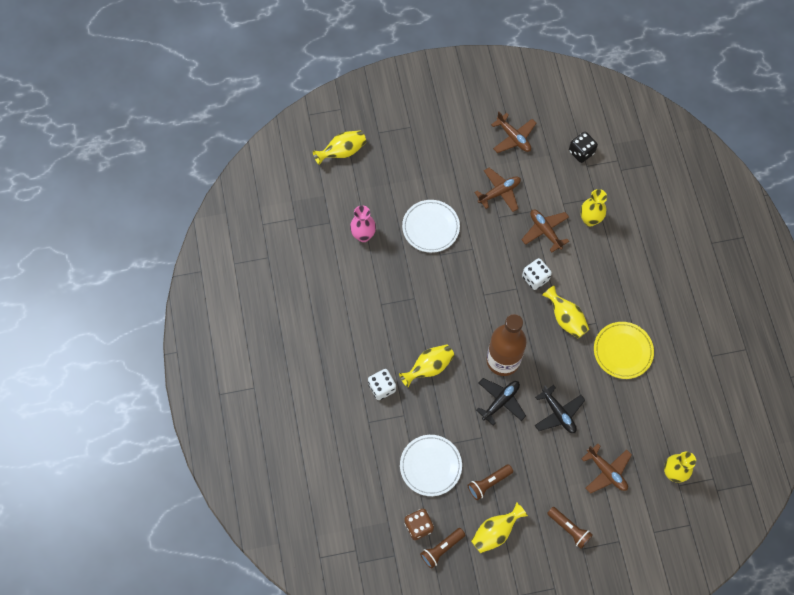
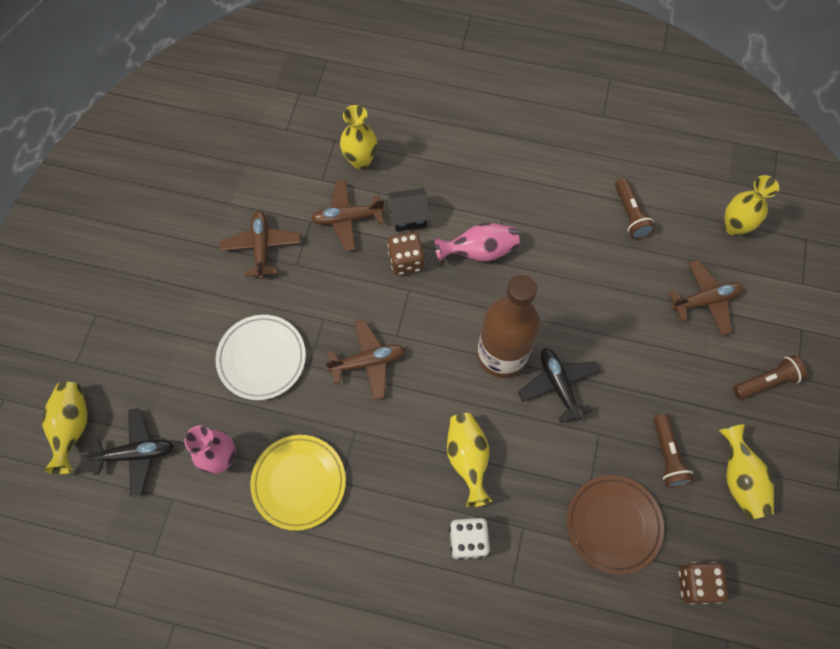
camera: 65 degrees left, 0 degrees up
(430, 466) = (613, 524): white plate -> brown plate
(441, 549) = (740, 566): brown flashlight -> brown flashlight (630, 214)
(513, 137) = (195, 193): brown plane -> brown plane (368, 362)
(535, 278) = (406, 261): white dice -> brown dice
(558, 413) = (604, 321): black plane -> black plane (136, 454)
(565, 318) = (479, 251): yellow vase -> pink vase
(566, 266) = (409, 217): none -> black house
(581, 152) = (264, 126): black dice -> none
(623, 351) = (554, 207): yellow plate -> yellow plate (299, 482)

